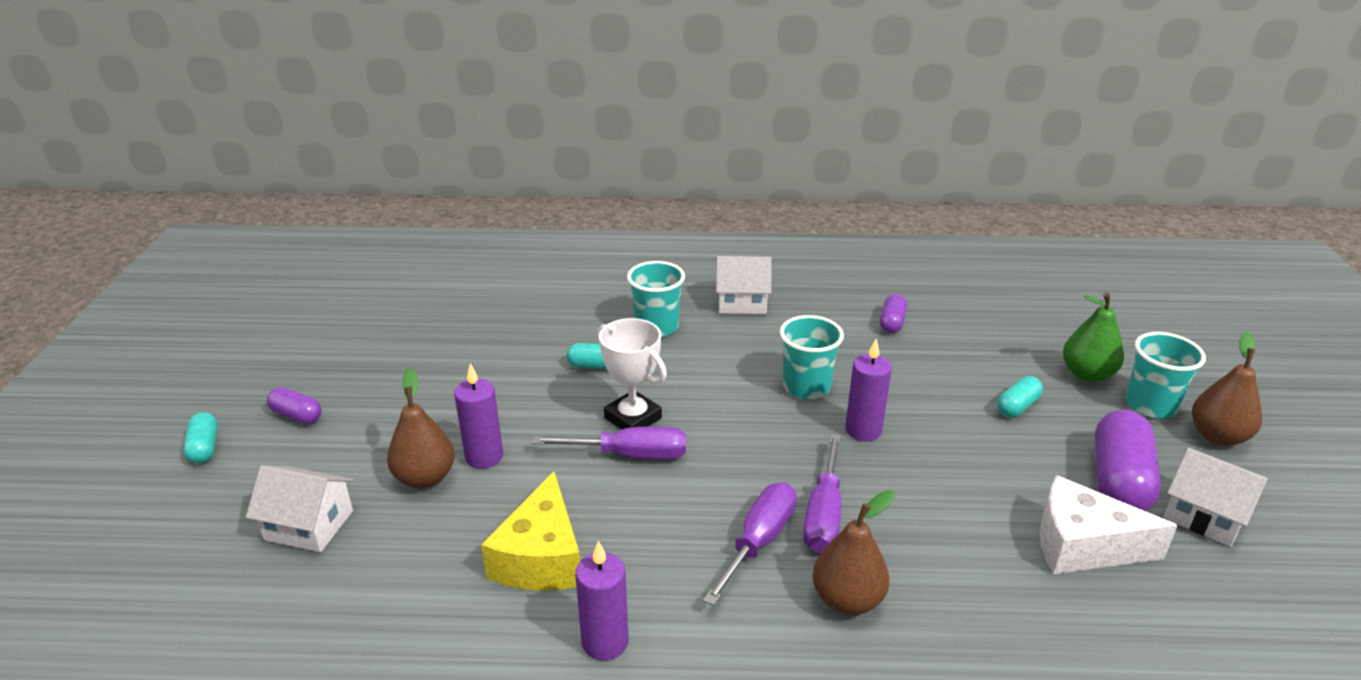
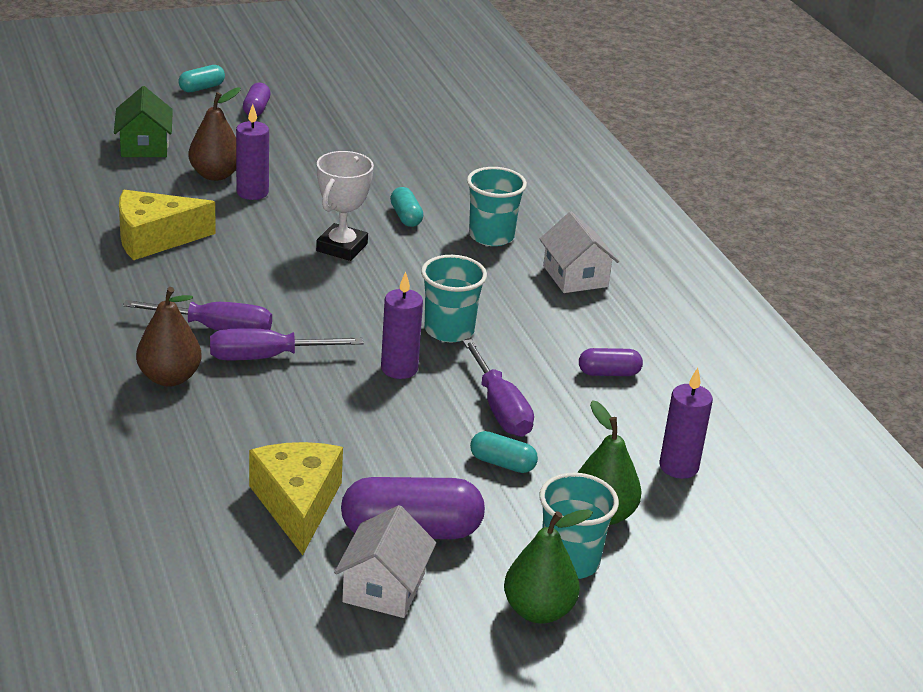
camera: 65 degrees right, 0 degrees up
(309, 525) = (144, 146): white house -> green house
(605, 642) = (83, 279): purple candle -> purple candle (678, 467)
(629, 455) = (291, 254): purple screwdriver -> purple screwdriver (500, 408)
(1083, 545) = (297, 504): white cheese -> yellow cheese
(1217, 436) = (538, 611): brown pear -> green pear

